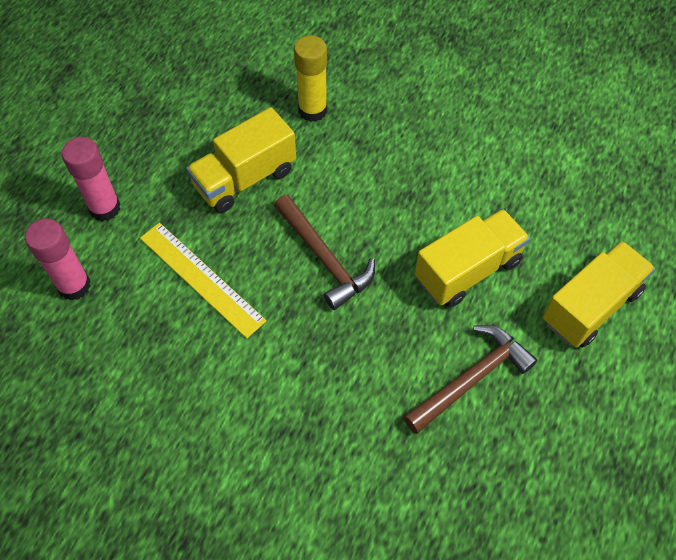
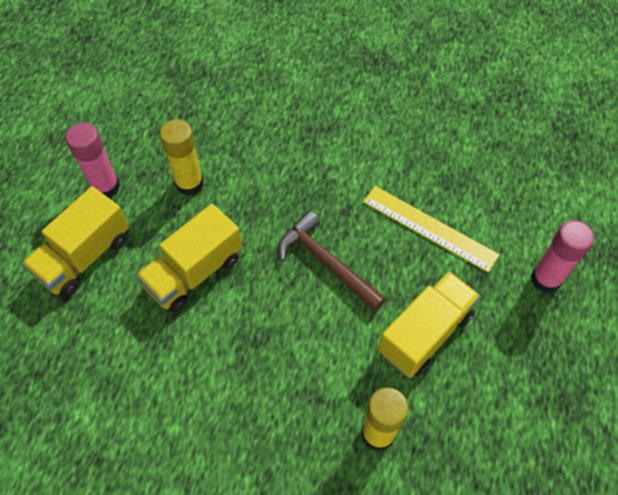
camera: 170 degrees right, 0 degrees up
(74, 285) = (534, 205): pink glue stick -> pink glue stick (105, 187)
(471, 378) = (189, 184): brown hammer -> yellow glue stick

